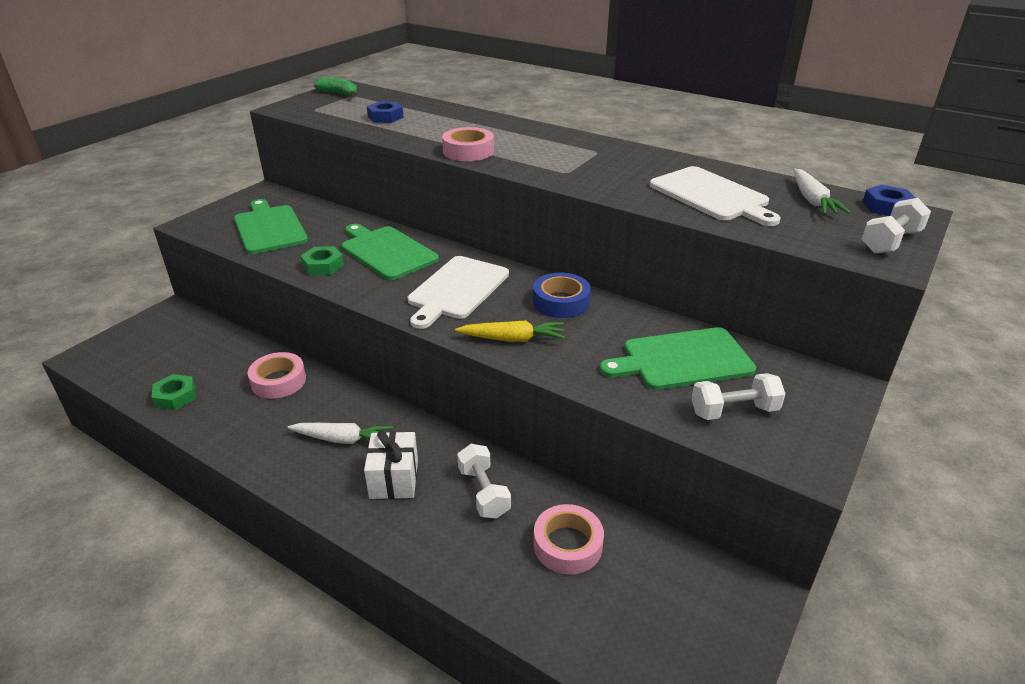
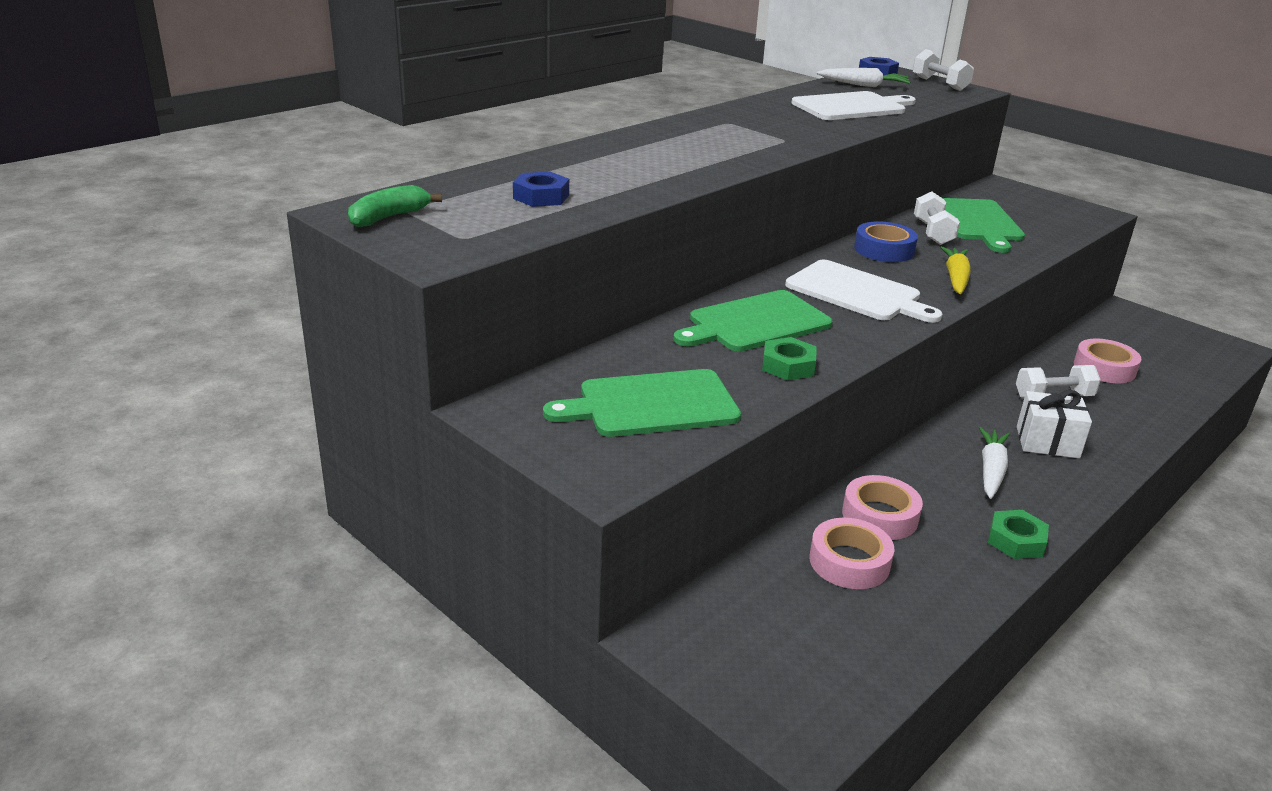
camera: 80 degrees left, 5 degrees down
(176, 396) = (918, 611): green nut -> green nut (1016, 540)
(468, 151) = (706, 169): pink tape -> pink tape (849, 562)
(734, 411) = (1044, 220): white dumbbell -> white dumbbell (933, 232)

